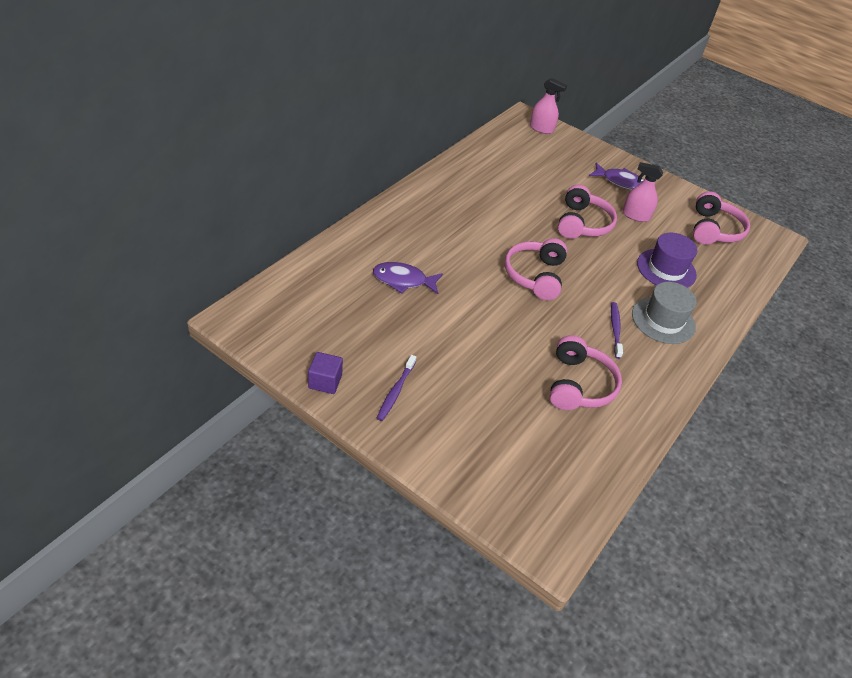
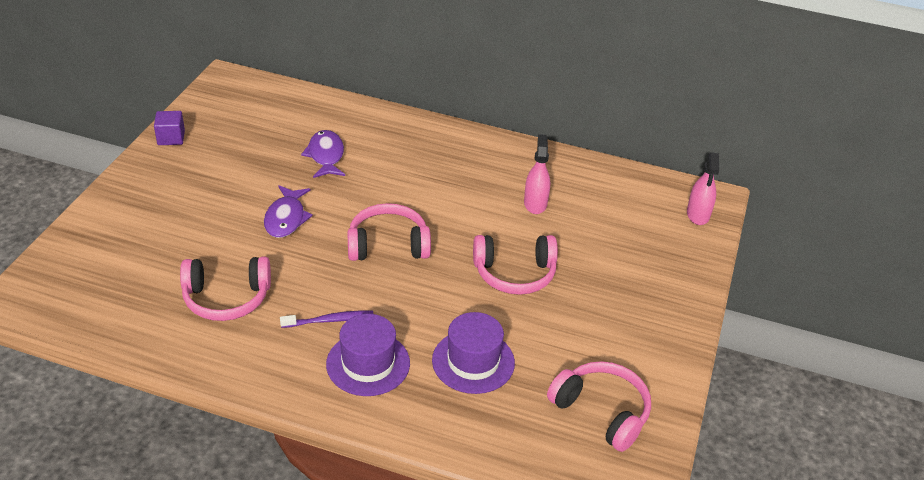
camera: 75 degrees right, 5 degrees down
(396, 391) = (173, 178): purple toothbrush -> none
(620, 182) = (639, 302): purple fish -> purple fish (286, 218)
(635, 215) = (571, 323): pink spray bottle -> pink spray bottle (535, 203)
(663, 320) = (368, 363): grey hat -> purple hat
(713, 230) = (601, 412): pink headphones -> pink headphones turned 135 degrees counterclockwise

